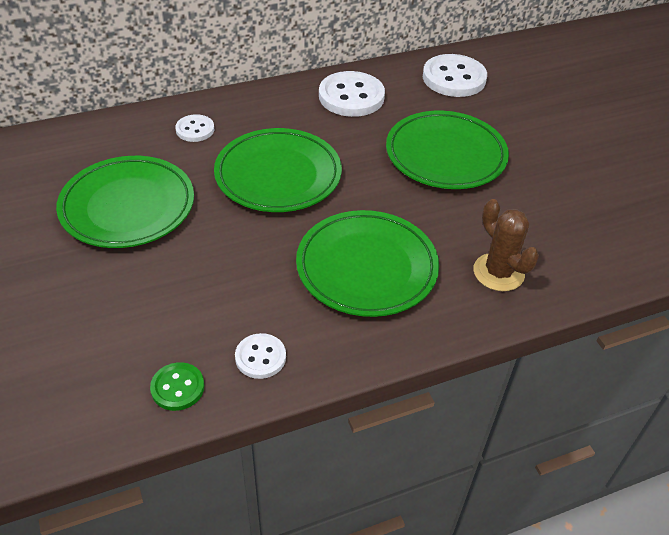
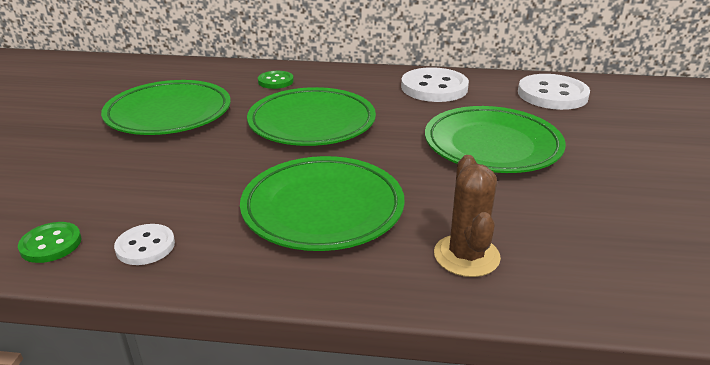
camera: 30 degrees right, 15 degrees down
(195, 129) = (275, 81): white button -> green button

